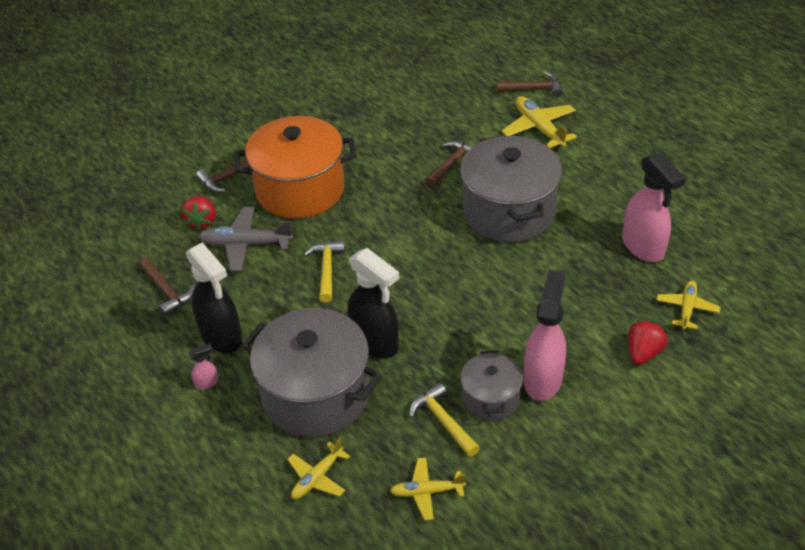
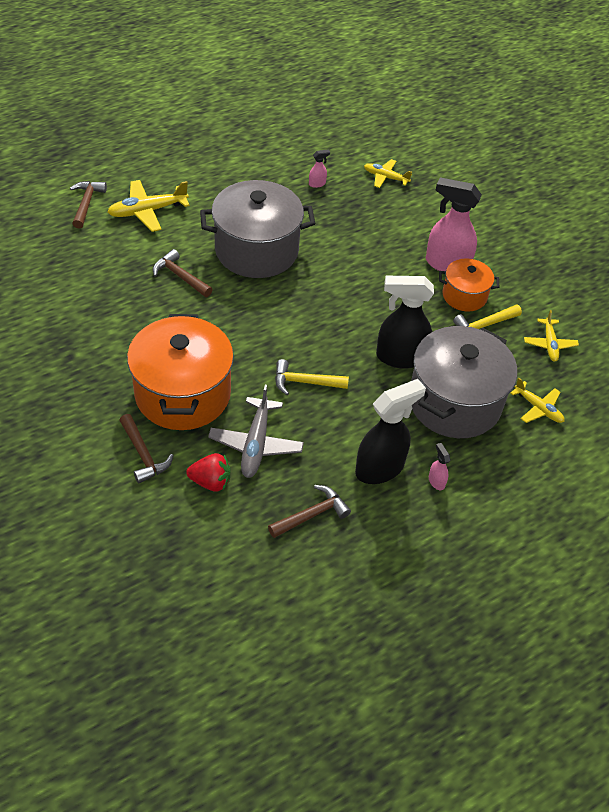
camera: 90 degrees left, 5 degrees up
(375, 342) = (400, 357): black spray bottle -> black spray bottle turned 135 degrees counterclockwise
(490, 399) = (464, 296): grey pot -> orange pot
(643, 247) = (317, 184): pink spray bottle -> pink spray bottle, size x0.42
(643, 352) = (425, 208): red strawberry -> none

